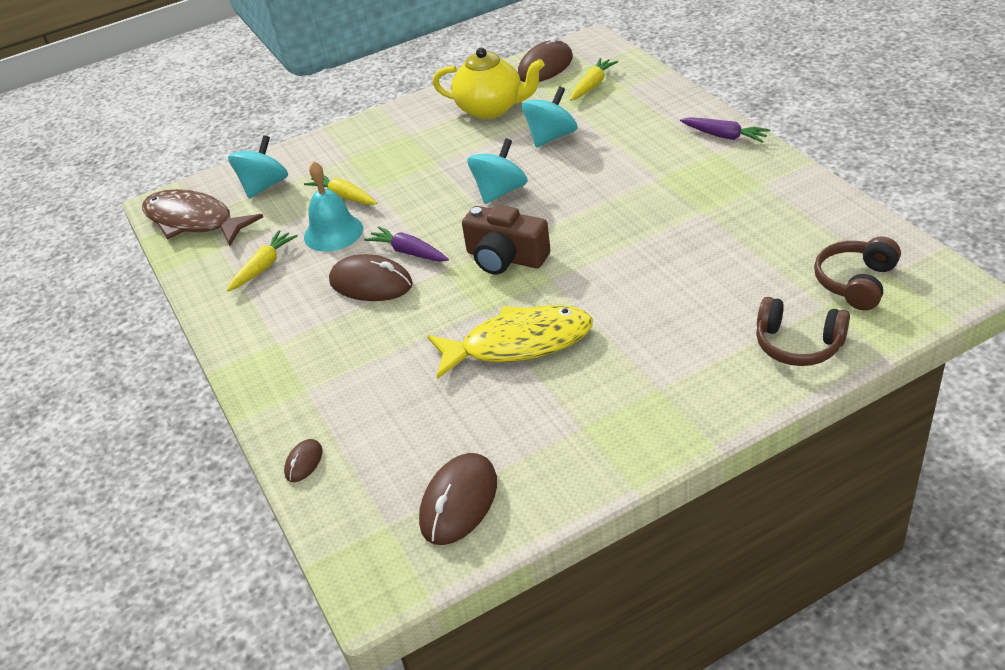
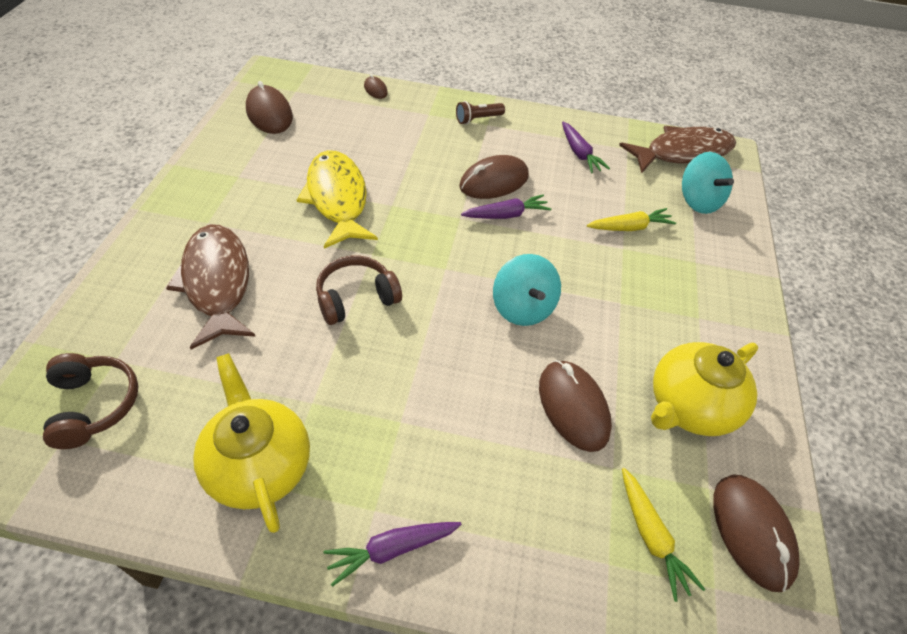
camera: 120 degrees right, 10 degrees up
(264, 266) = (579, 153): yellow carrot -> purple carrot
(276, 353) = (478, 119): none -> brown flashlight
(333, 232) = (582, 198): turquoise bell -> none
(505, 258) = (430, 251): brown camera -> none
(518, 344) = (337, 199): yellow fish -> yellow fish turned 135 degrees clockwise
(551, 137) = (573, 407): turquoise spinning top -> brown mouse
(698, 323) = (217, 283): none -> brown fish
(765, 199) = (259, 465): none -> yellow teapot
(798, 344) = (119, 310): brown headphones -> brown headphones (356, 298)

